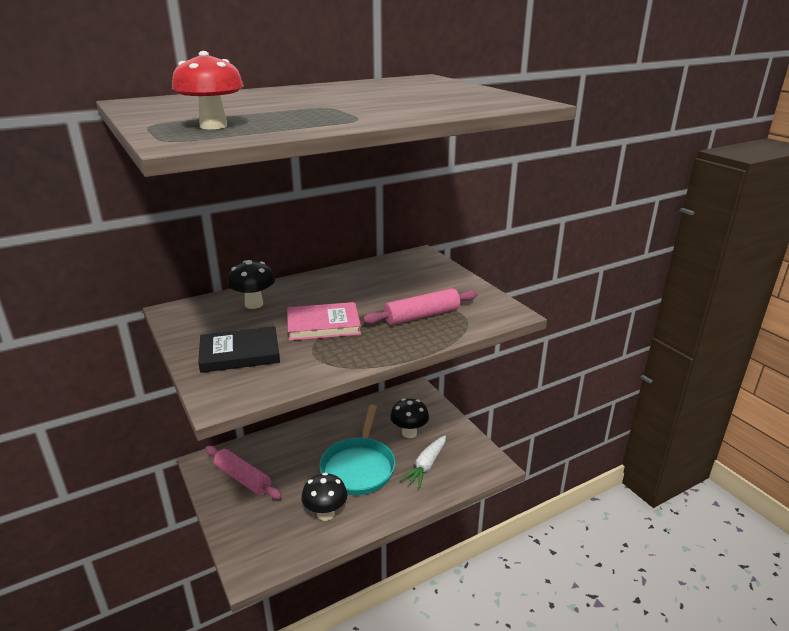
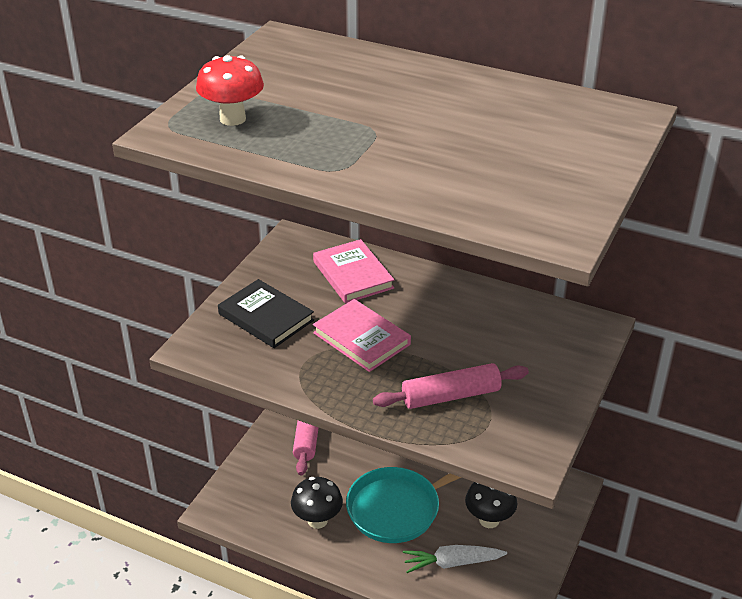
camera: 55 degrees right, 10 degrees up
(254, 304) = (353, 275): black mushroom -> pink book
(422, 316) = (451, 396): pink rolling pin -> pink rolling pin turned 45 degrees counterclockwise

